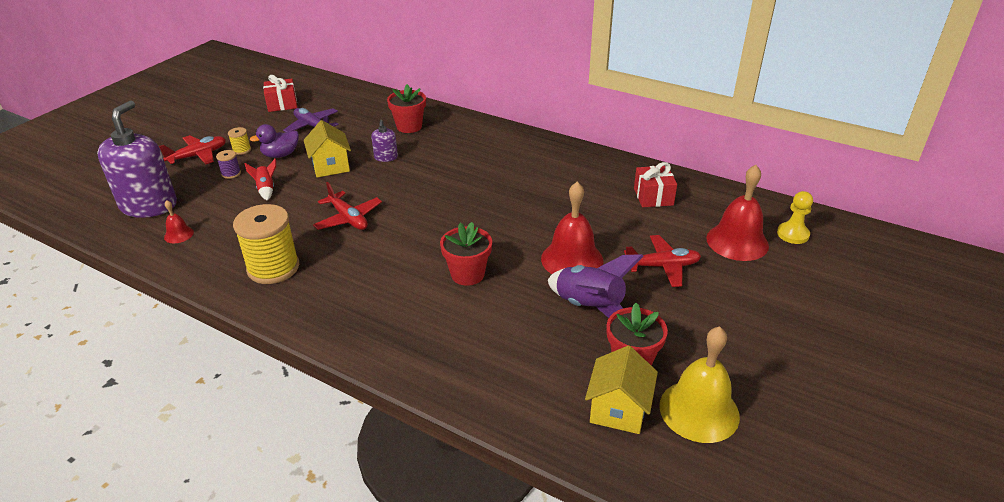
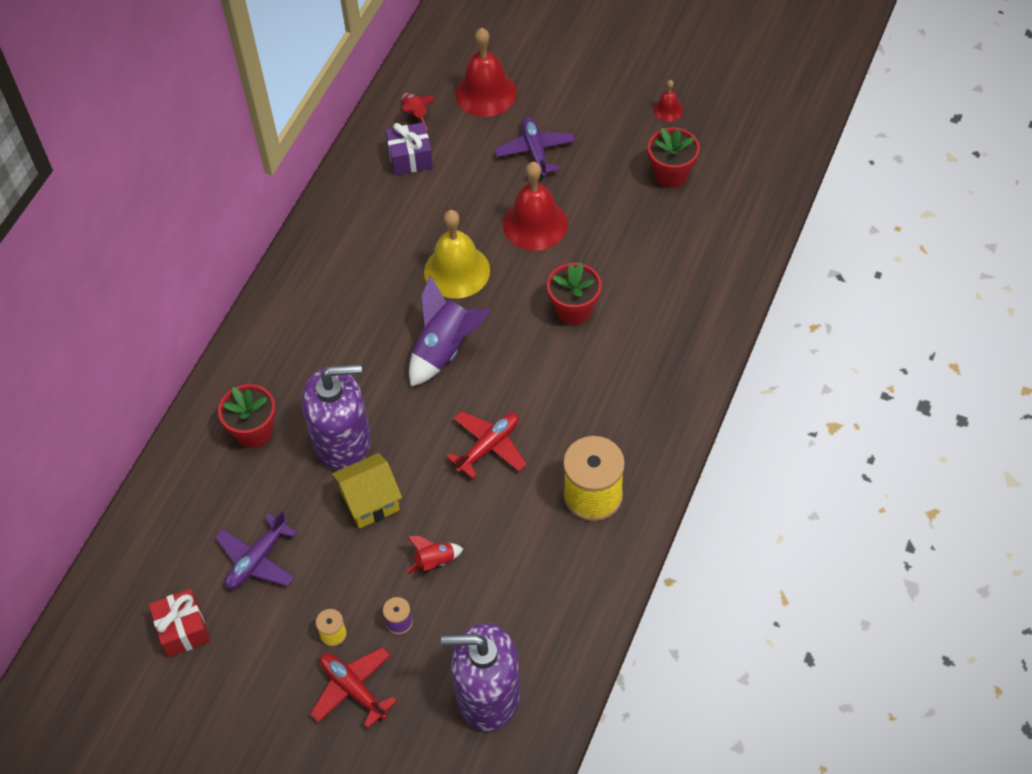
camera: 95 degrees left, 20 degrees up
(179, 234) = (546, 626): red bell -> red bell (668, 110)
(280, 155) = (343, 575): purple duck -> none
(386, 157) = (342, 441): purple soap dispenser -> purple soap dispenser, size x2.24
(589, 307) = (606, 206): purple rocket -> purple rocket (444, 350)
(618, 410) = (727, 182): yellow house -> none
(653, 196) = (410, 158): red gift -> purple gift
(662, 266) = (535, 152): red plane -> purple plane
(699, 410) = (715, 132): yellow bell -> yellow bell (457, 271)
(704, 202) = (416, 114): none -> red rocket
(792, 234) = (467, 50): yellow pawn -> none

